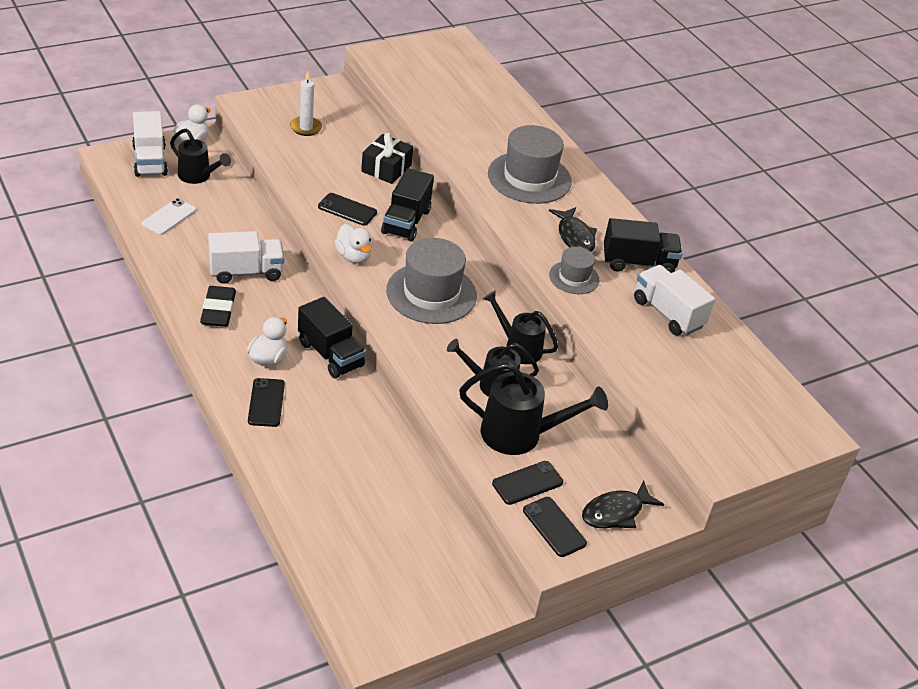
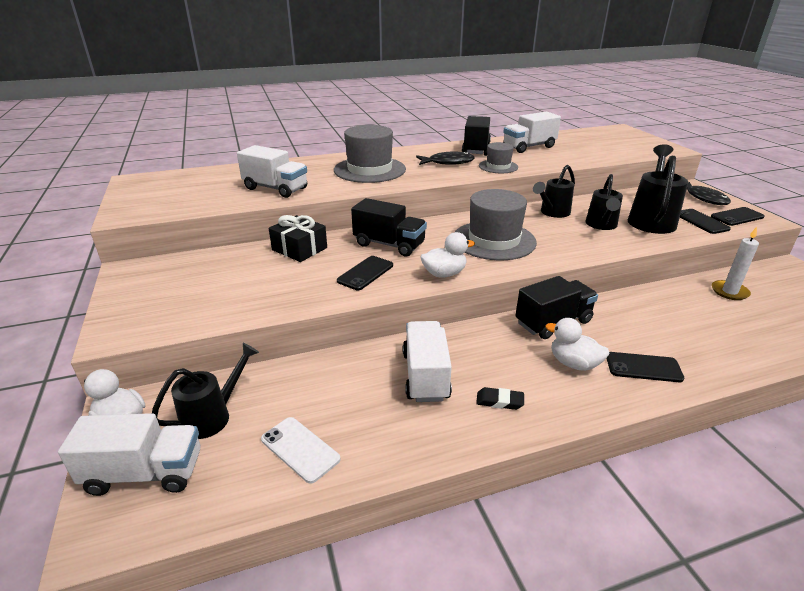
camera: 75 degrees left, 10 degrees down
(218, 310) = (499, 401): black eraser -> black eraser, size x0.58
(306, 128) = (200, 291): white candle -> white candle (729, 292)
(455, 122) = (275, 189): none -> white truck

